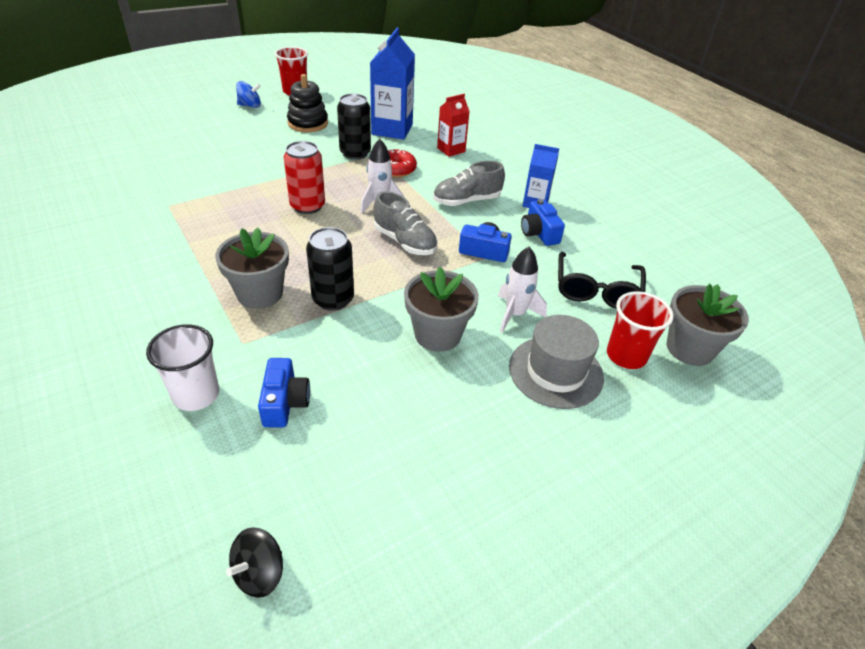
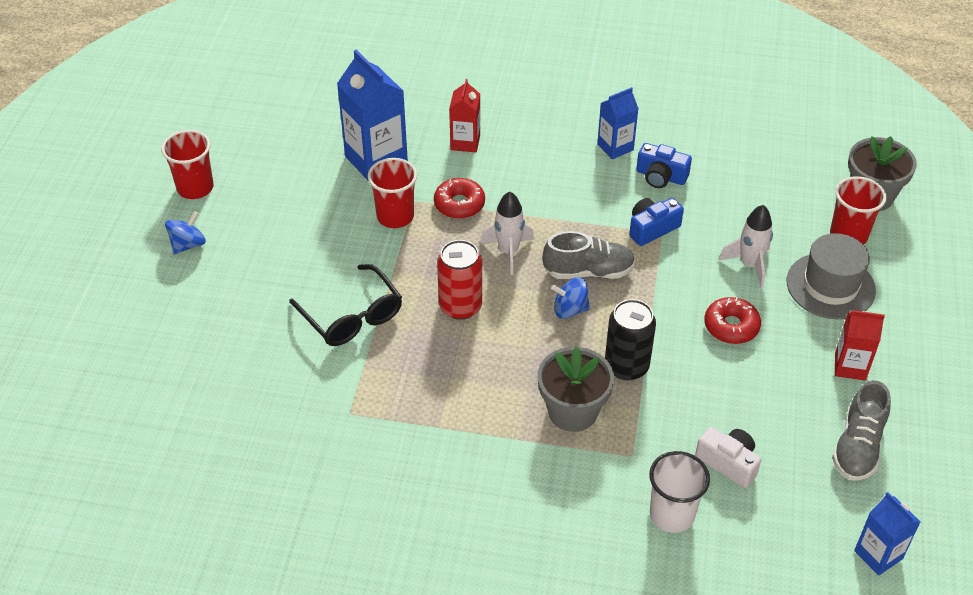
camera: 45 degrees left, 5 degrees up
(259, 573) = (878, 555): black spinning top -> blue carton
(285, 402) = (728, 463): blue camera -> white camera
(308, 123) = (288, 218): black stacking toy -> none
(355, 153) = (395, 216): black can -> red cup
(358, 249) = (570, 309): none -> blue spinning top
(437, 334) = (731, 326): grey flower pot -> red donut
(466, 201) = (566, 190): grey shoe -> grey shoe (857, 447)
(479, 430) = (850, 366): none -> red carton
(596, 290) = (765, 197): black glasses -> black glasses (352, 316)

